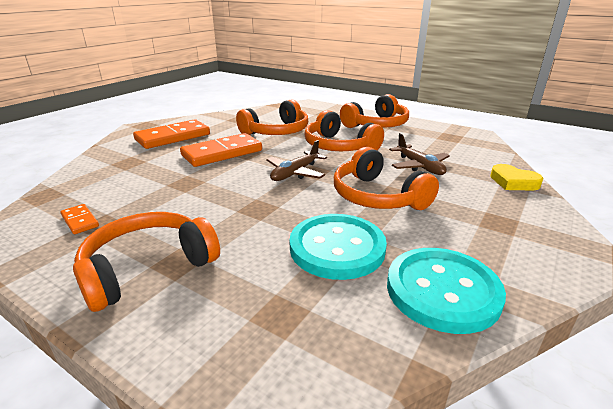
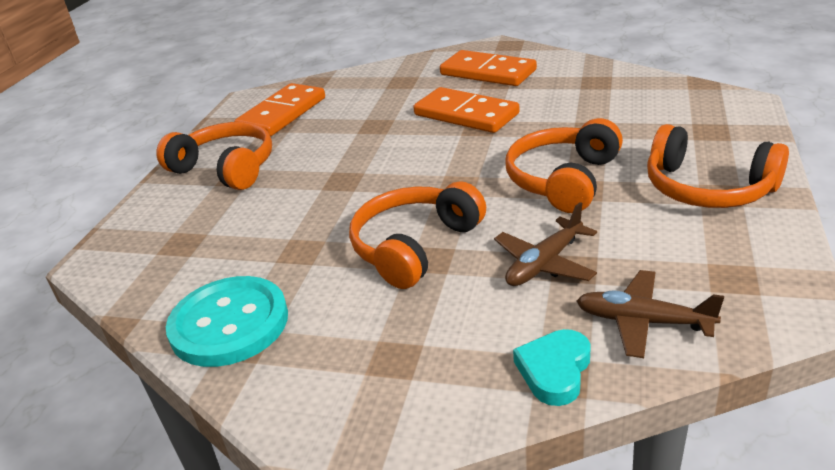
camera: 75 degrees right, 5 degrees up
(80, 221) = (282, 114): orange domino -> orange domino, size x2.14
(276, 132) = (574, 121): orange headphones -> none
(295, 173) = (443, 175): brown plane -> brown plane (642, 321)
(337, 248) = (284, 246): turquoise button -> none
(513, 182) = (554, 371): yellow heart -> turquoise heart

